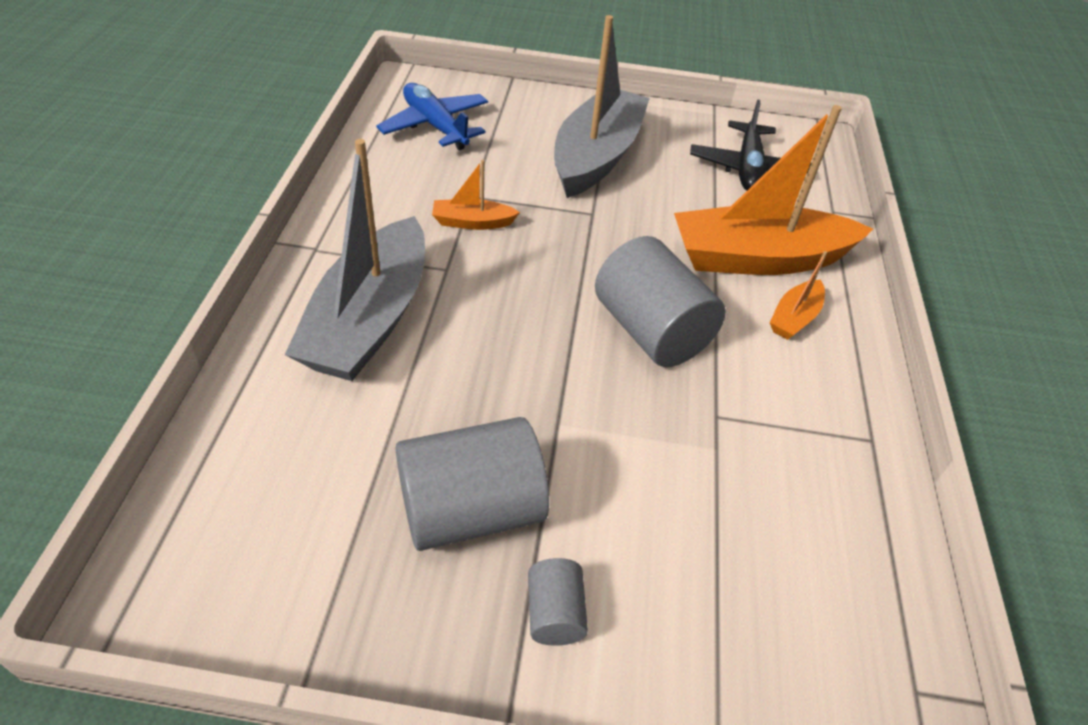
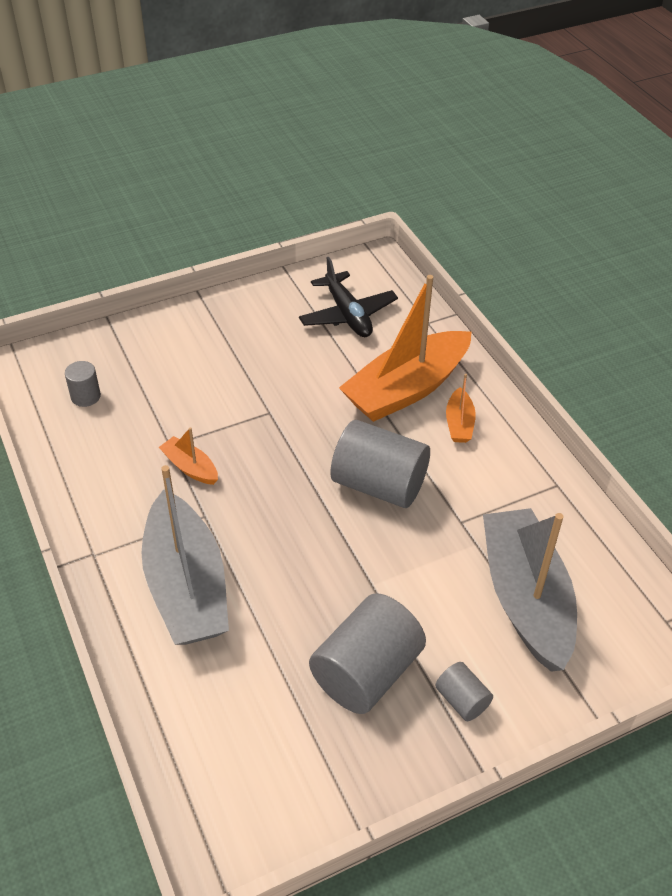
camera: 30 degrees left, 0 degrees up
(435, 126) = (85, 396): blue plane -> grey cylinder
(472, 222) = (190, 467): orange boat -> orange boat turned 75 degrees clockwise
(596, 156) = (233, 360): grey boat -> grey boat (525, 598)

